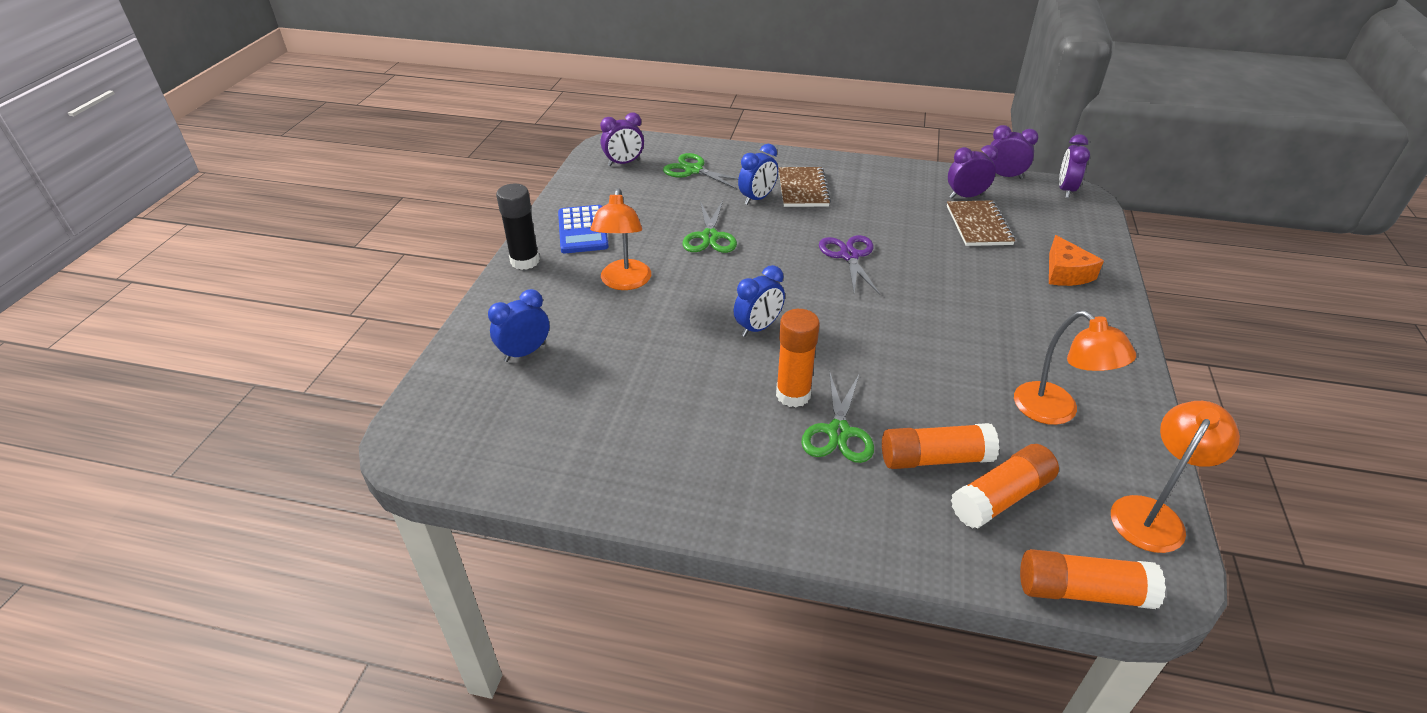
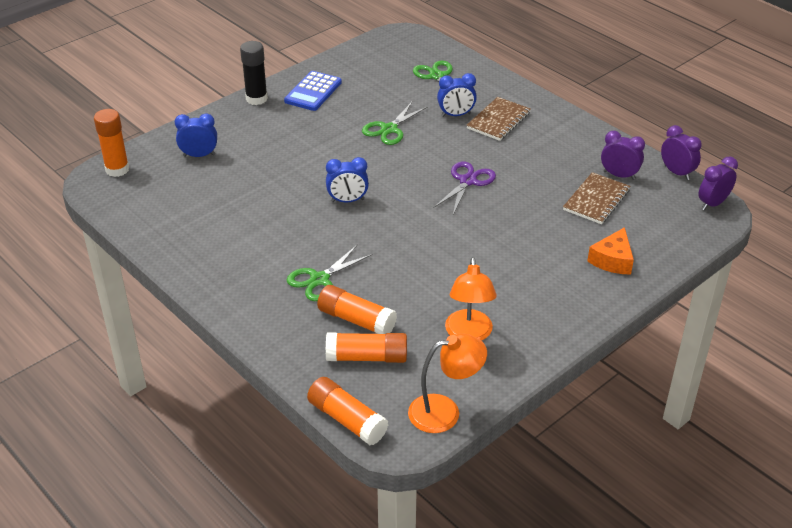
camera: 35 degrees right, 0 degrees up
(624, 163) = (394, 52): purple clock -> none
(624, 282) = (300, 137): orange lamp -> none
(793, 395) = (319, 248): orange glue stick -> orange glue stick (117, 169)

